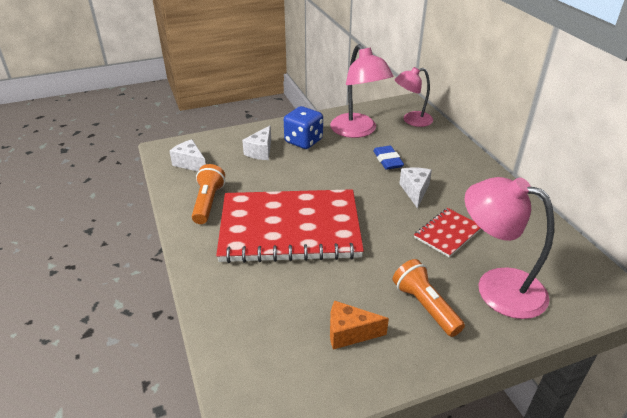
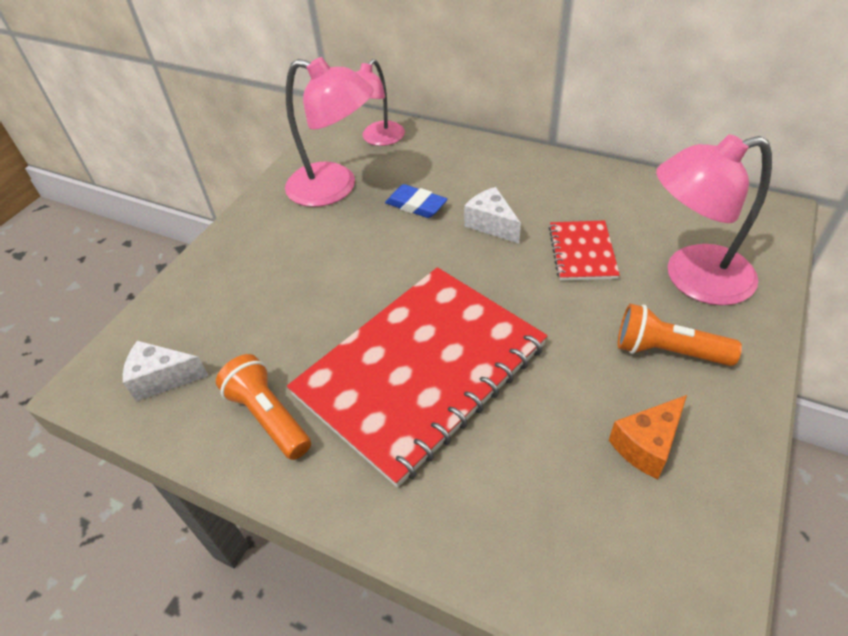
camera: 40 degrees left, 10 degrees up
(260, 151) = (245, 293): white cheese -> none
(303, 141) = (284, 242): blue dice -> none

